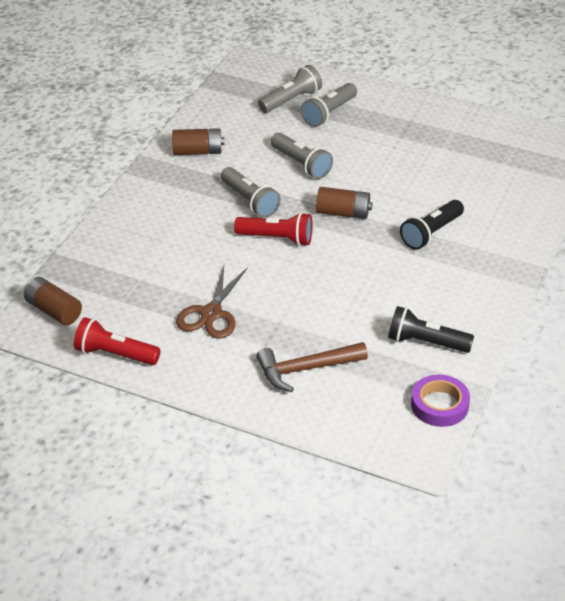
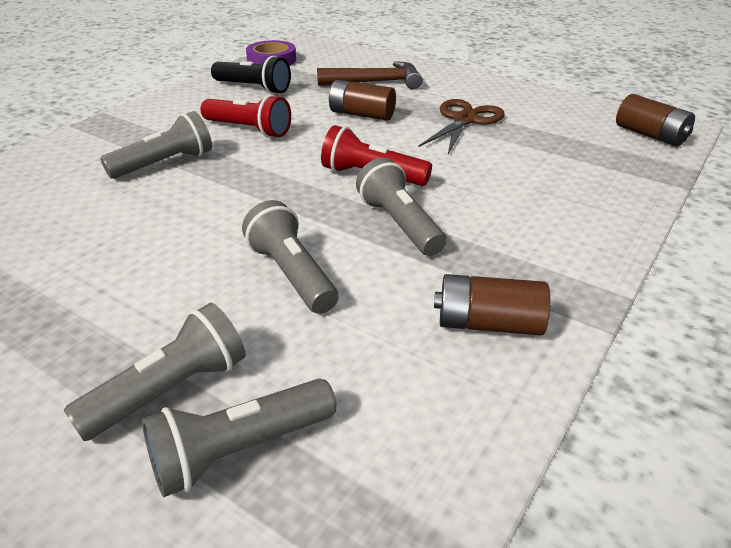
camera: 170 degrees left, 5 degrees down
(115, 354) = (564, 102): red flashlight -> red flashlight (249, 130)
(343, 213) = (264, 196): brown battery -> brown battery (361, 114)
(431, 233) = (165, 163): black flashlight -> grey flashlight

